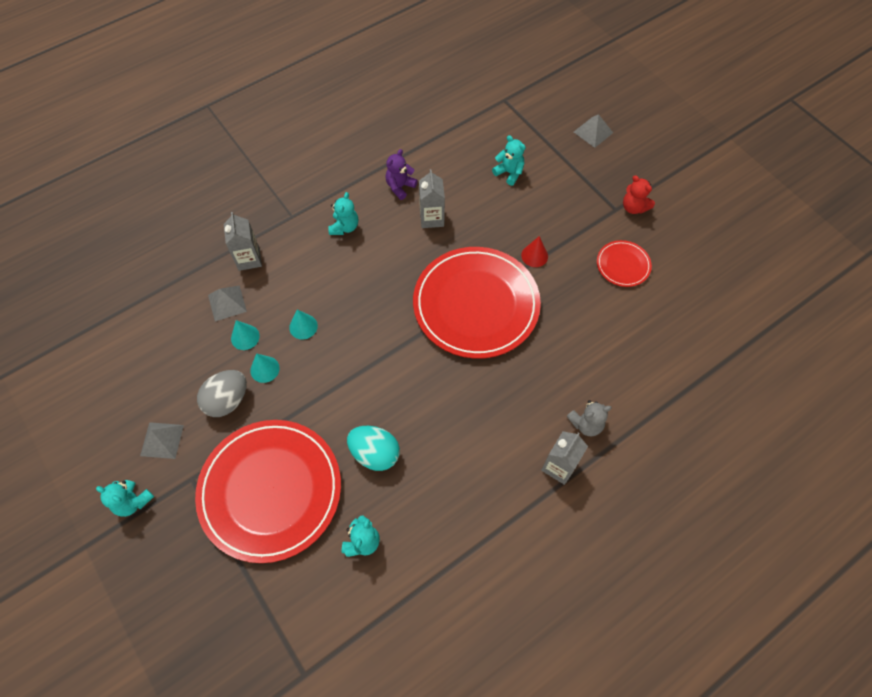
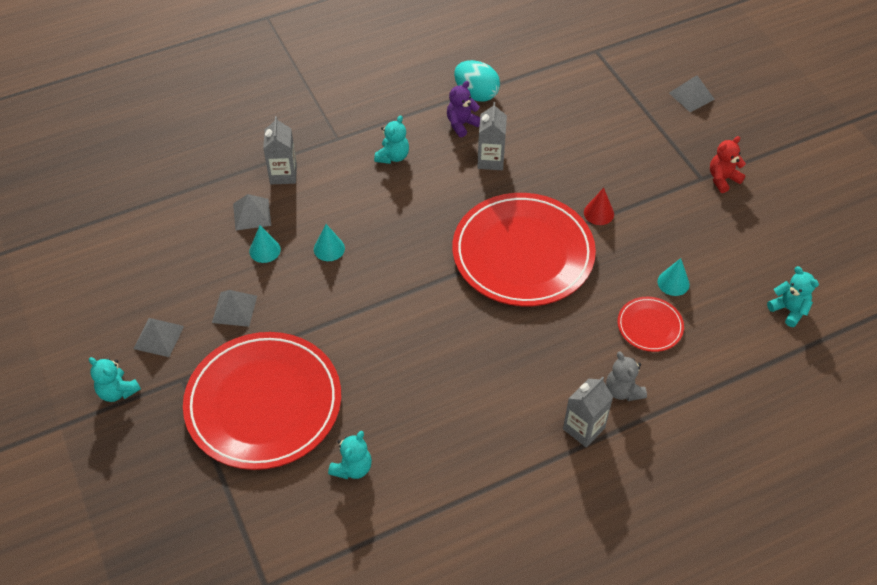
camera: 10 degrees right, 10 degrees down
(227, 400) = (234, 309): grey egg -> grey pyramid
(264, 369) = (280, 284): turquoise cone -> turquoise cone (673, 282)
(375, 453) = (382, 384): turquoise egg -> turquoise egg (476, 94)
(509, 173) = (587, 125): turquoise teddy bear -> turquoise teddy bear (789, 310)
(586, 424) = (623, 390): grey teddy bear -> grey teddy bear turned 75 degrees clockwise
(623, 265) = (698, 236): red plate -> red plate (650, 326)
(633, 207) = (722, 179): red teddy bear -> red teddy bear turned 90 degrees clockwise

